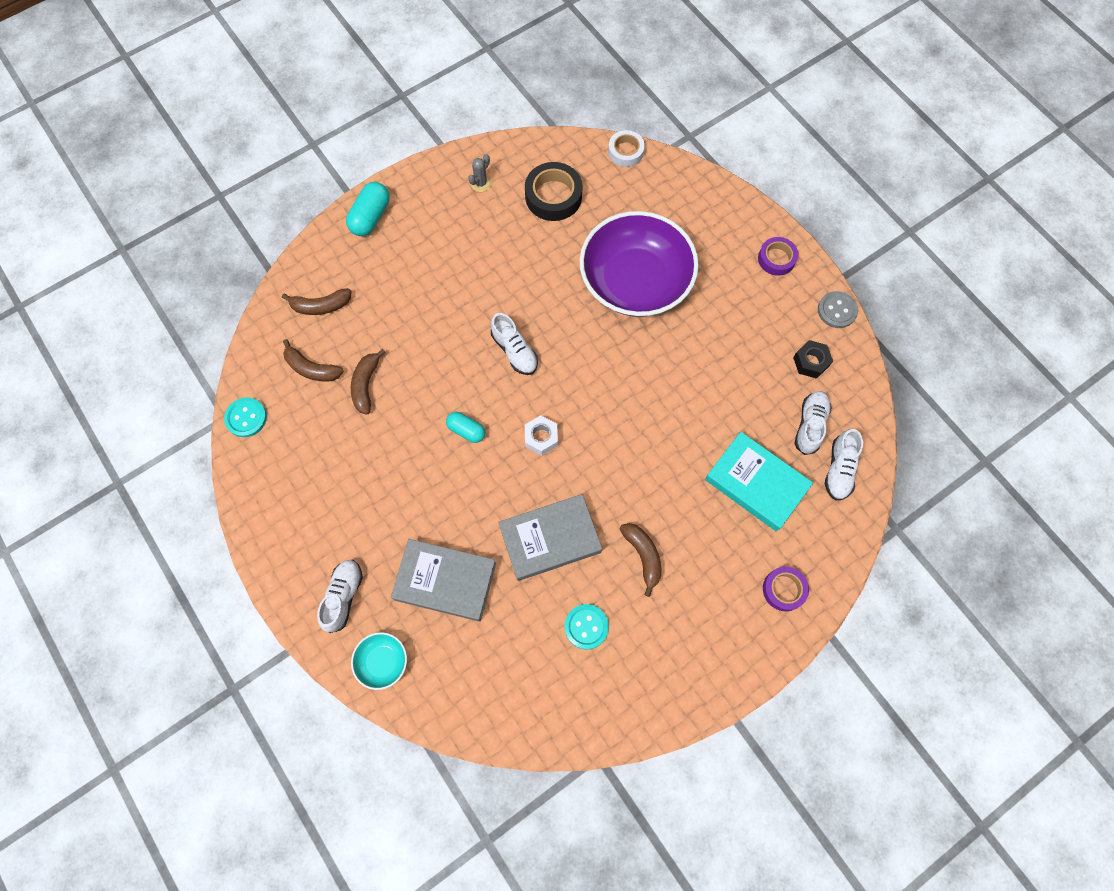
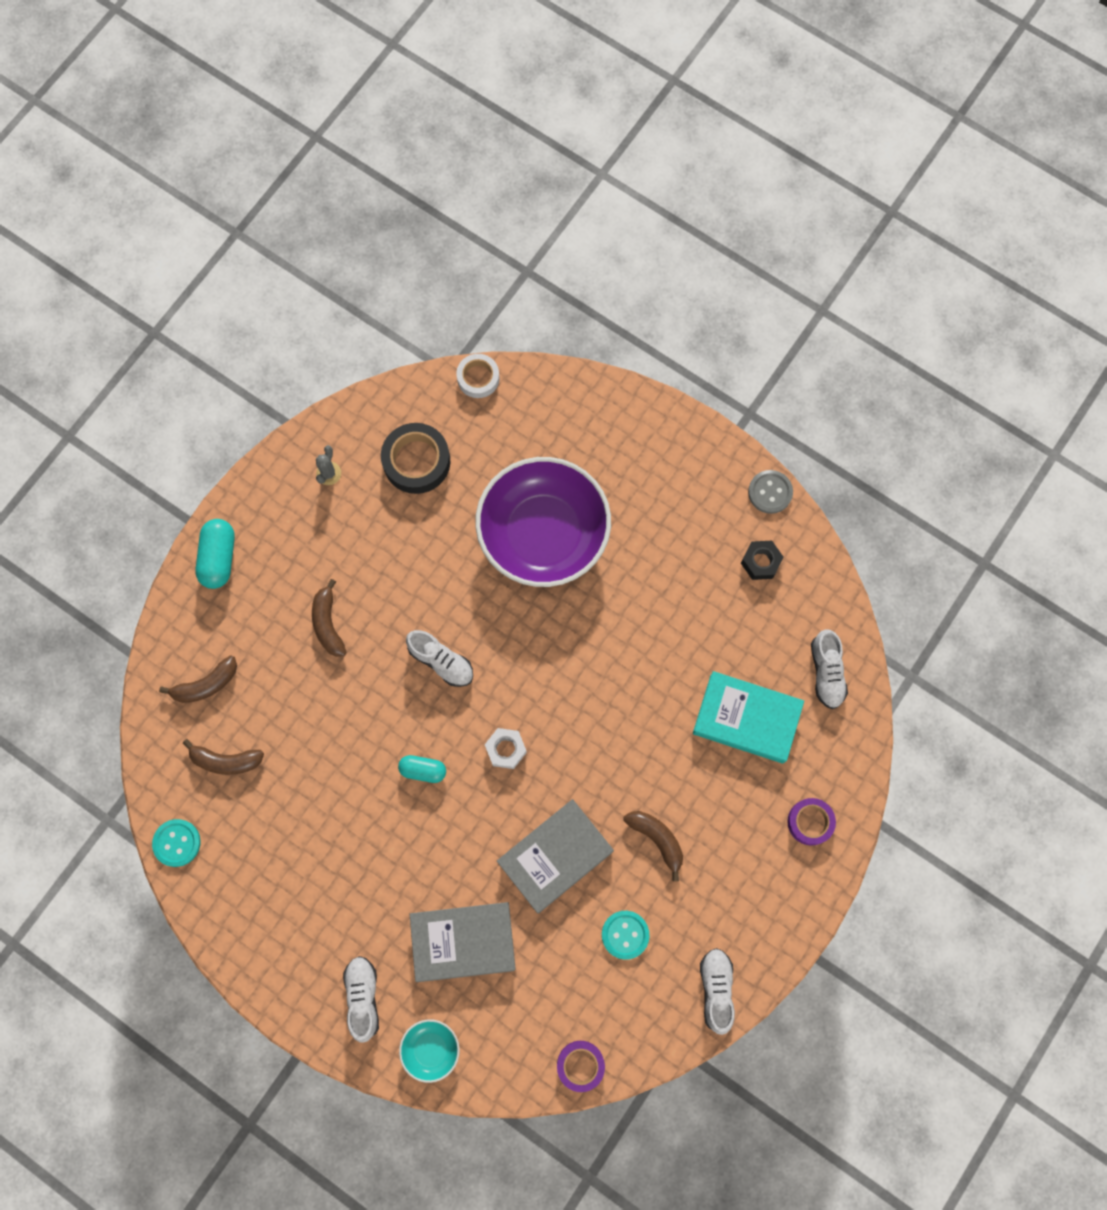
camera: 20 degrees left, 5 degrees up
(366, 385) = (294, 758): brown banana -> brown banana (328, 624)
(776, 259) = (687, 453): purple tape -> purple tape (580, 1065)
(810, 425) = (782, 634): white shoe -> white shoe (716, 989)

